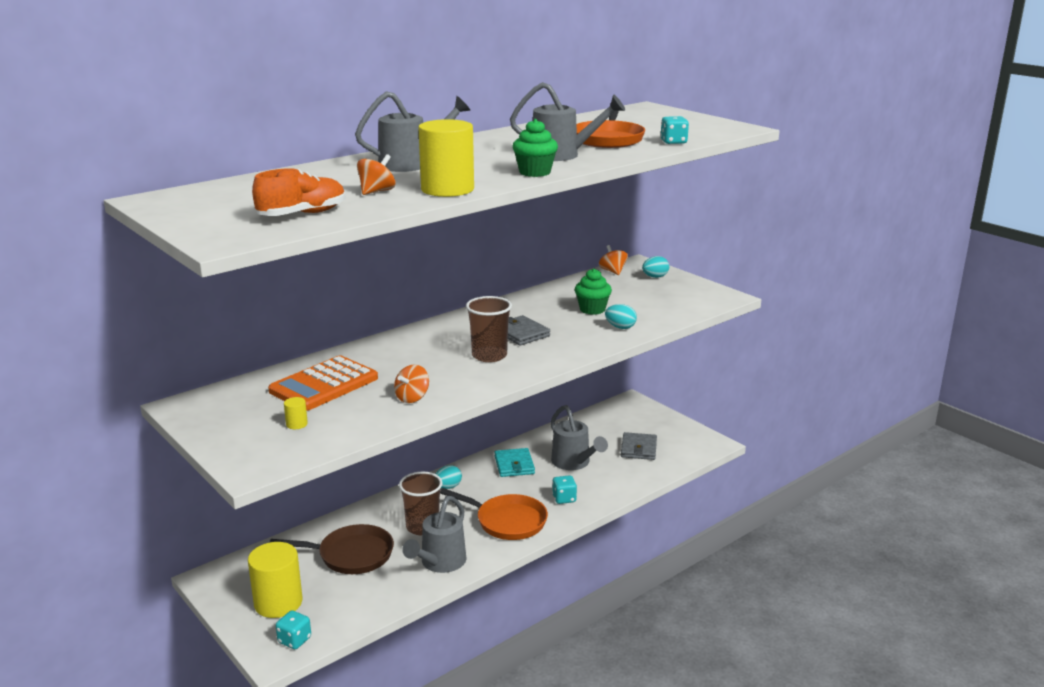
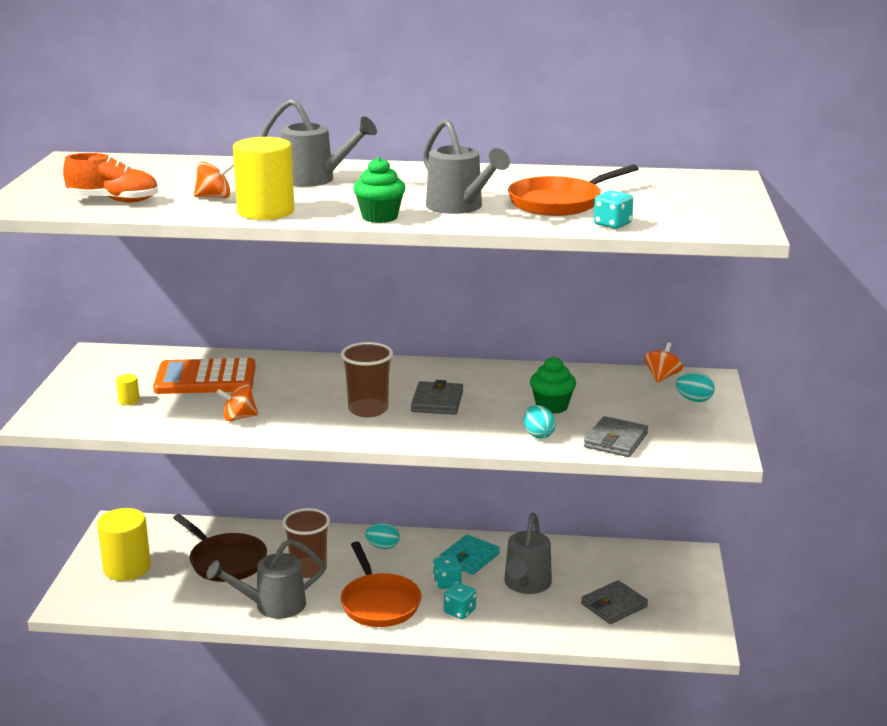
camera: 45 degrees right, 0 degrees up
(294, 640) = (94, 601): turquoise dice -> turquoise dice (447, 583)
(665, 313) = (615, 440): none -> grey wallet

